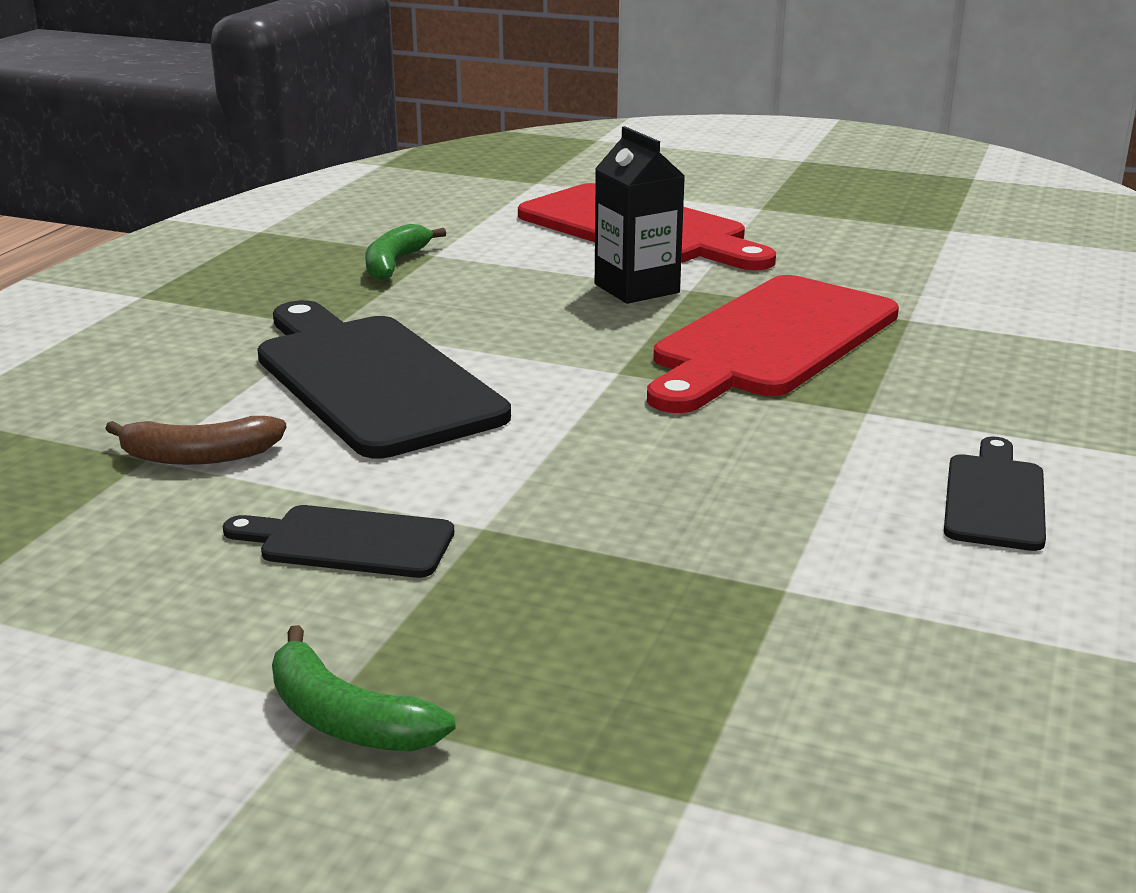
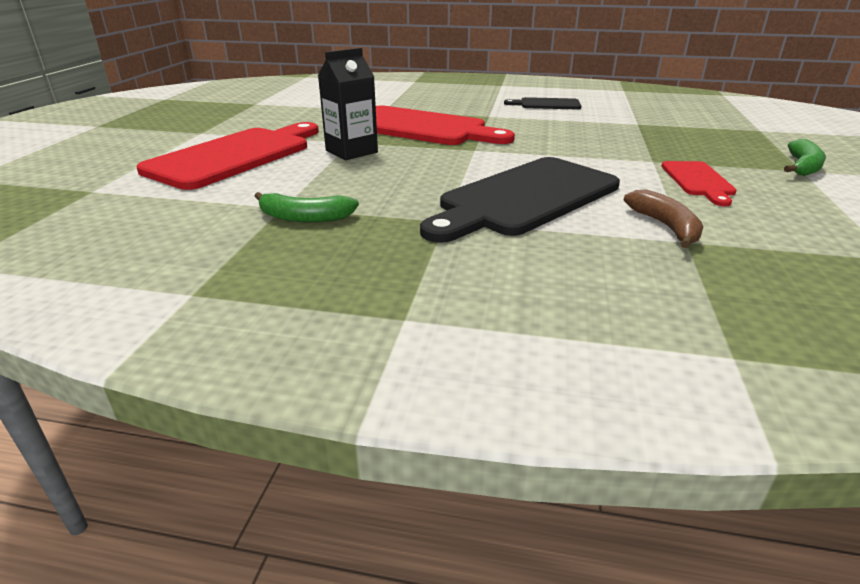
camera: 100 degrees left, 5 degrees up
(349, 542) = (698, 181): black cutting board -> red cutting board

